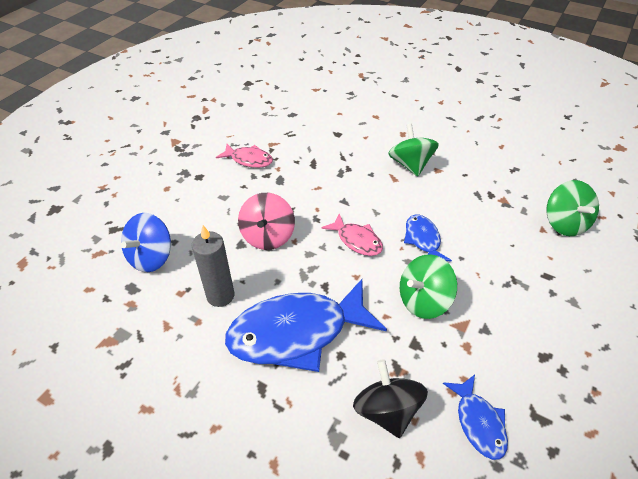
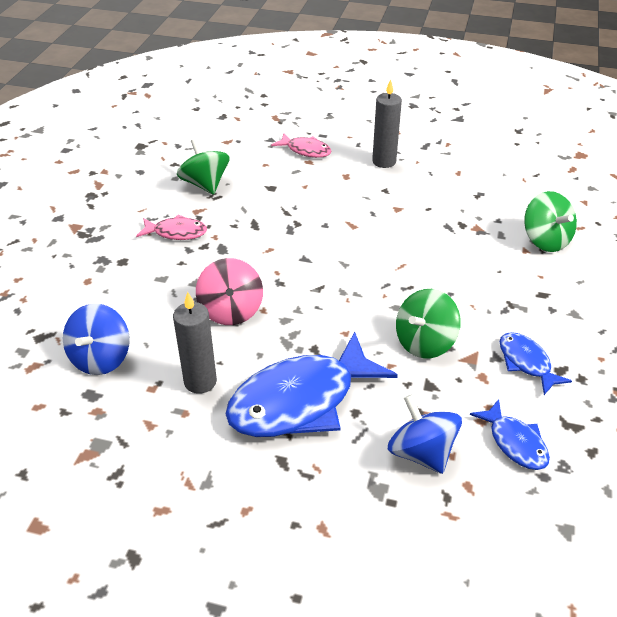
camera: 15 degrees left, 5 degrees down
(357, 240) = (333, 296): pink fish -> pink fish (306, 150)
(387, 410) = (421, 452): black spinning top -> blue spinning top
(410, 165) = (366, 208): green spinning top -> green spinning top (205, 184)
(423, 240) = (404, 283): blue fish -> blue fish (526, 363)
(439, 126) = (384, 161): none -> grey candle

